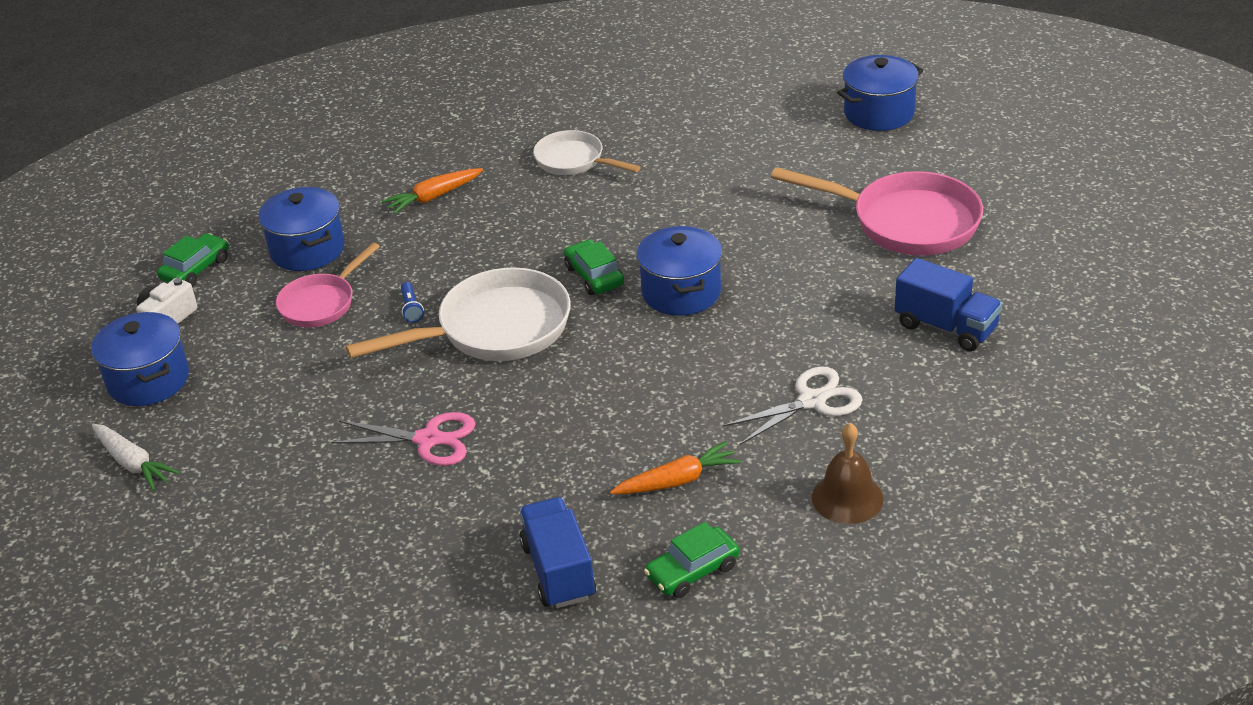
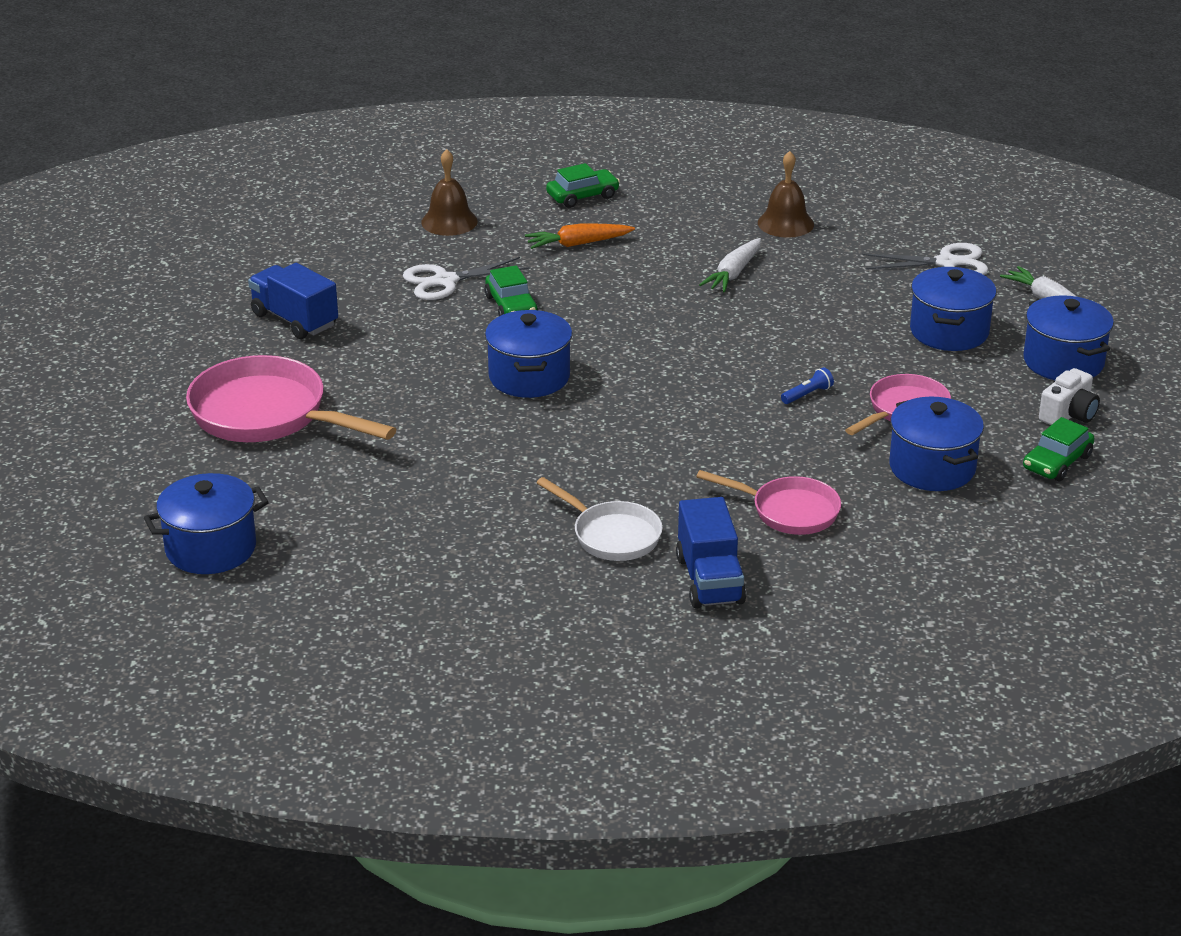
camera: 175 degrees left, 5 degrees down
(233, 510) = (947, 263): none -> white scissors
(256, 404) = (949, 332): none -> blue pot
(411, 308) = (807, 394): blue flashlight -> blue flashlight turned 60 degrees clockwise
(424, 554) = (785, 223): none -> brown bell
(428, 440) = (785, 290): pink scissors -> none
(433, 197) = (788, 511): orange carrot -> pink pan
(487, 457) = (733, 273): none -> white carrot
(494, 329) = (722, 366): white pan -> none
(558, 571) = (682, 205): blue truck -> blue truck (710, 580)
(594, 276) = (614, 402): green car -> green car (511, 306)

